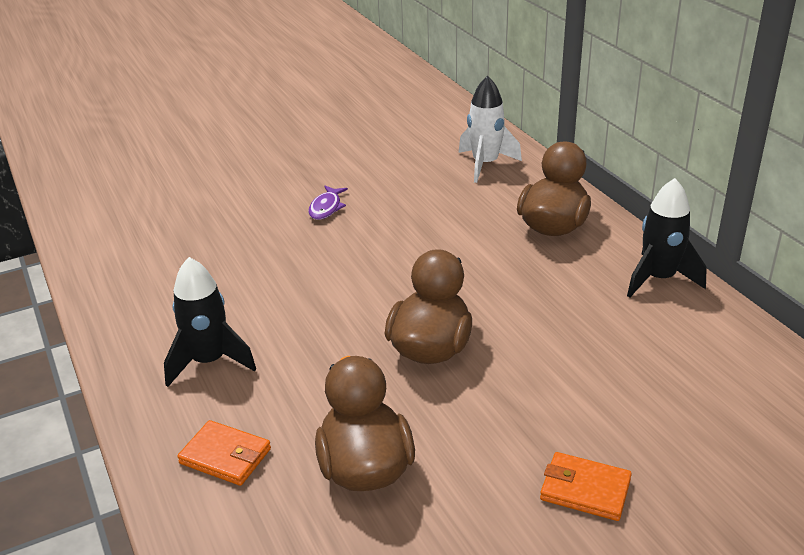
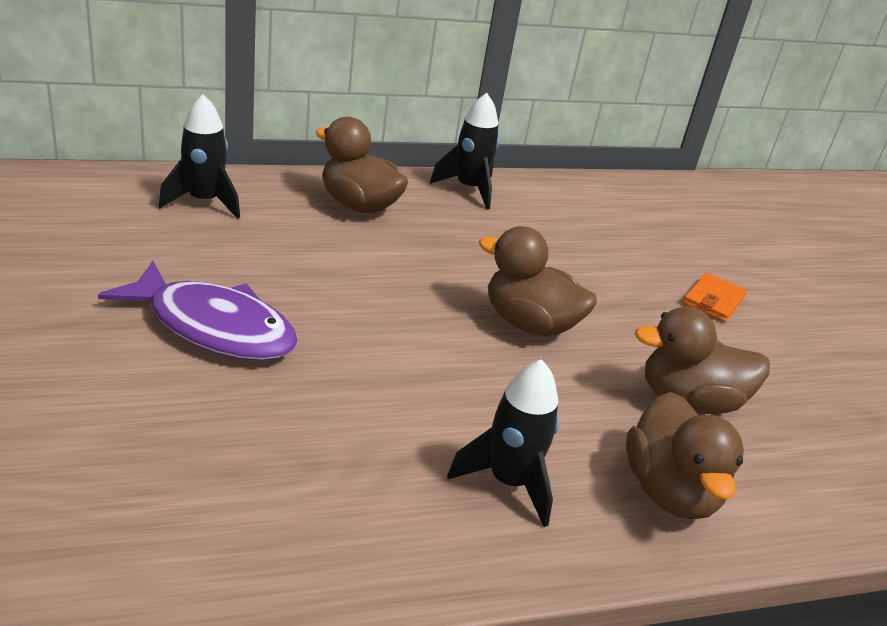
camera: 85 degrees left, 0 degrees up
(225, 456) = (670, 491): orange wallet -> brown duck
(326, 208) = (214, 327): purple fish -> purple fish, size x2.31
(485, 164) = (204, 201): white rocket -> black rocket

